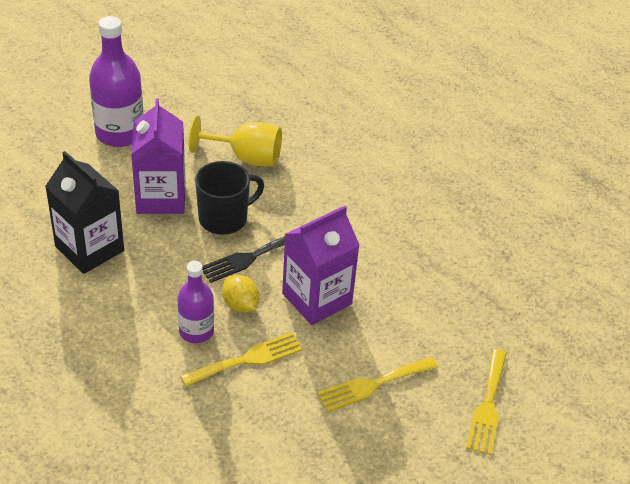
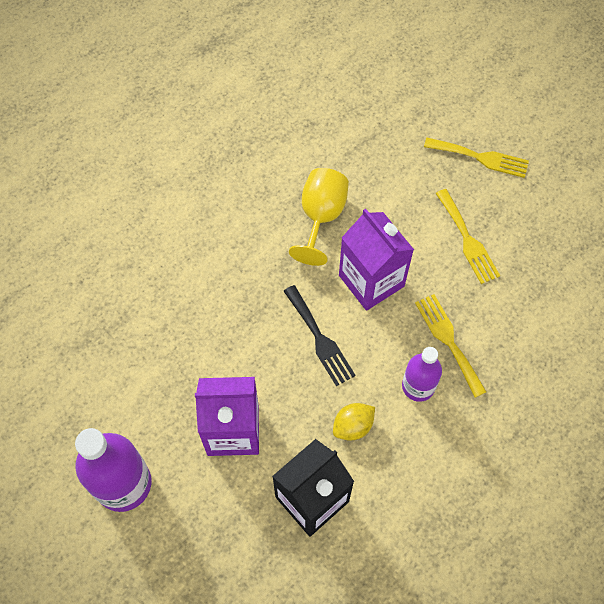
camera: 85 degrees left, 20 degrees up
(224, 218) = (265, 365): black mug -> none
(240, 305) = (383, 347): yellow lemon -> yellow lemon (353, 426)
(246, 157) = (171, 344): yellow goblet -> yellow goblet (321, 217)

